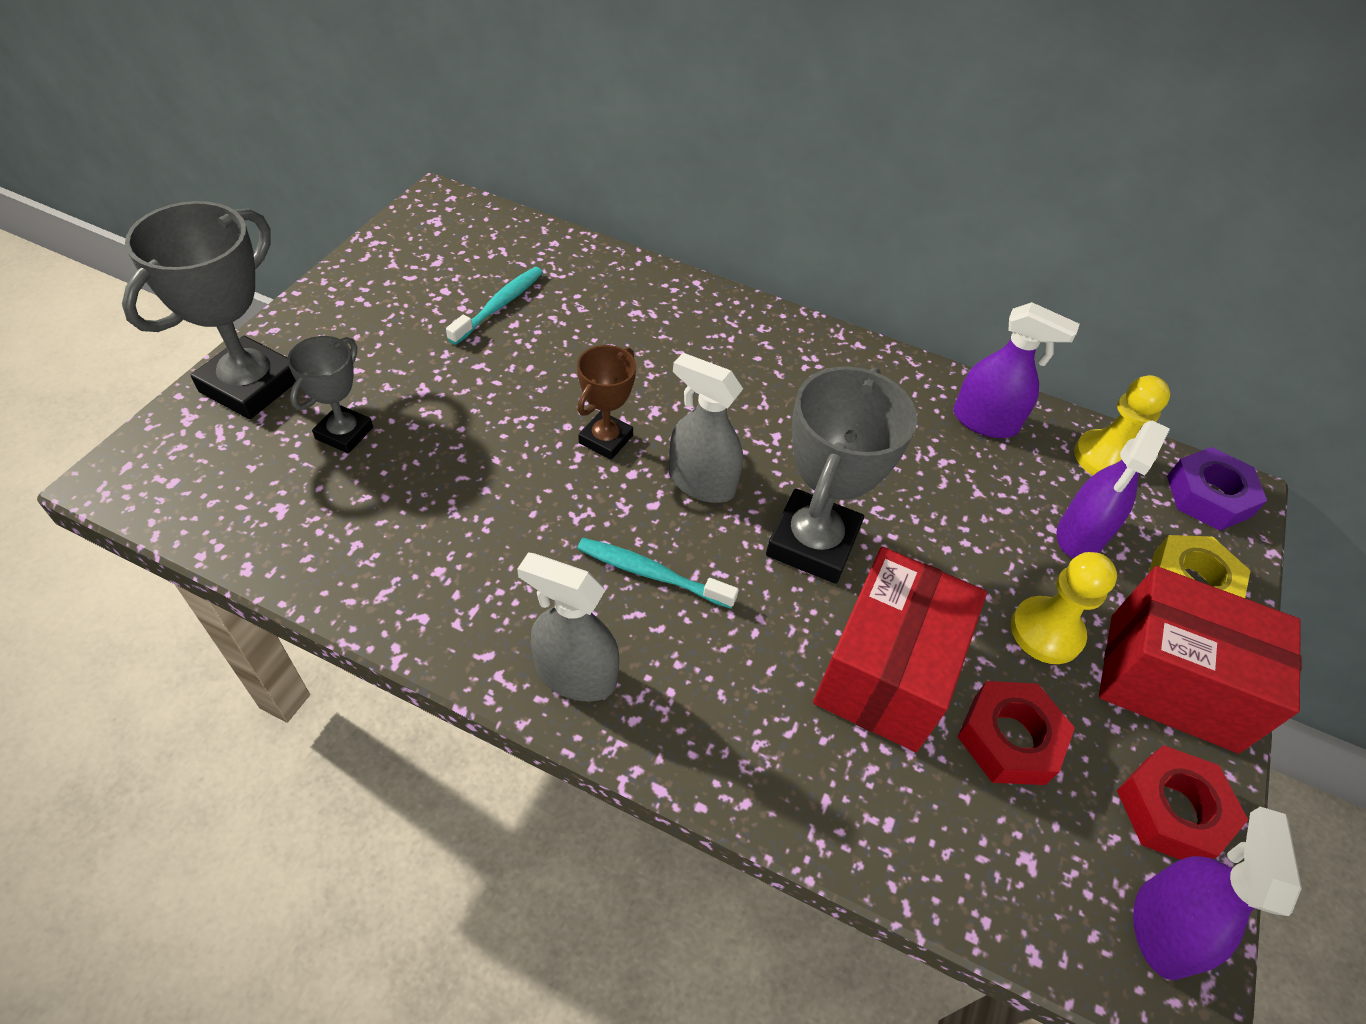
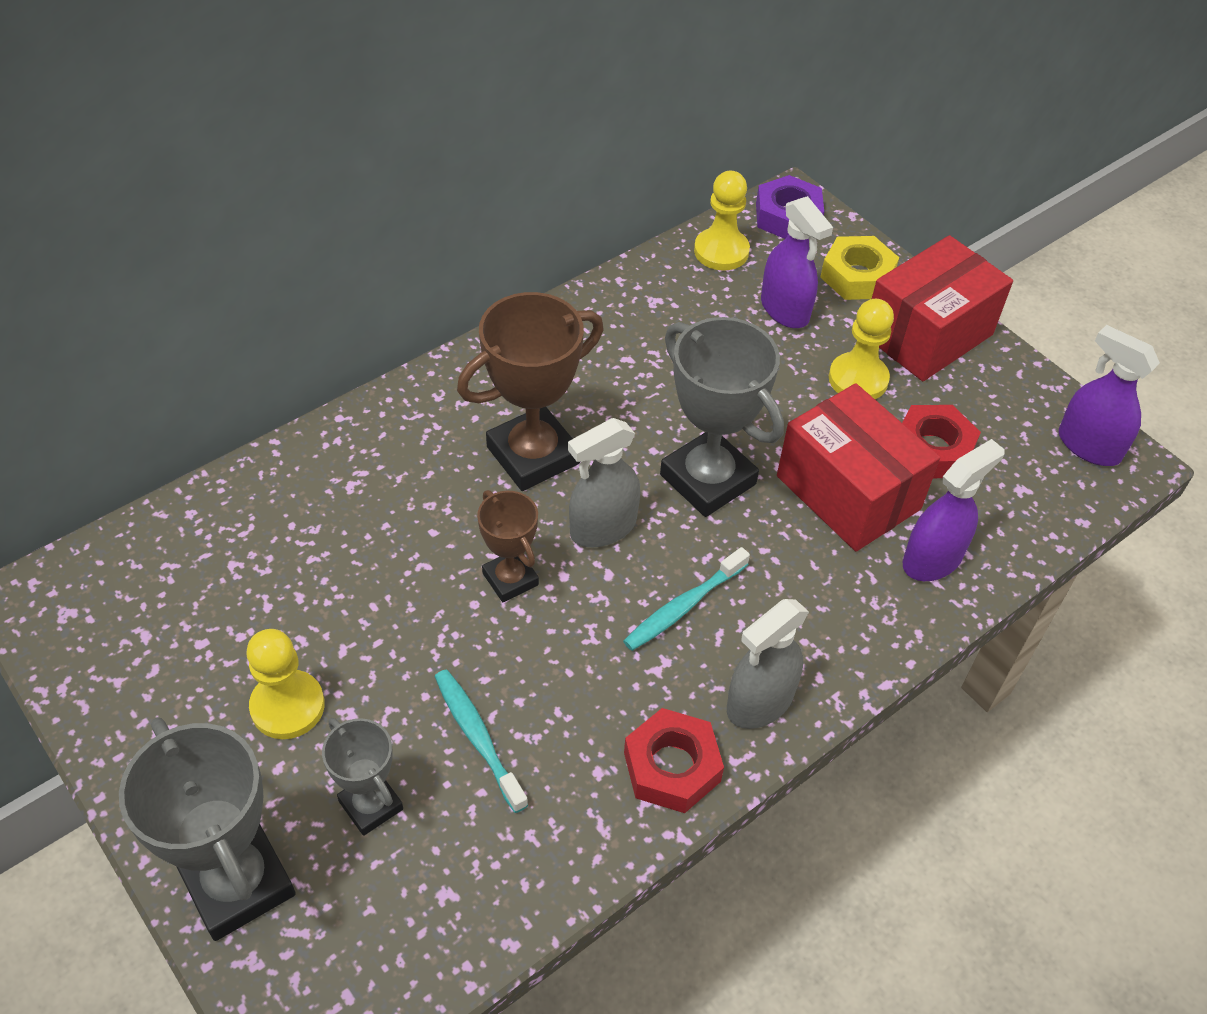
camera: 60 degrees left, 0 degrees up
(412, 354) = (287, 706): none -> yellow pawn
(499, 305) = (261, 599): turquoise toothbrush -> turquoise toothbrush (478, 737)
(746, 408) = (533, 455): none -> brown trophy
(985, 422) = (644, 301): purple spray bottle -> purple spray bottle (932, 559)
(1171, 810) = (1017, 393): red nut -> red nut (671, 767)

